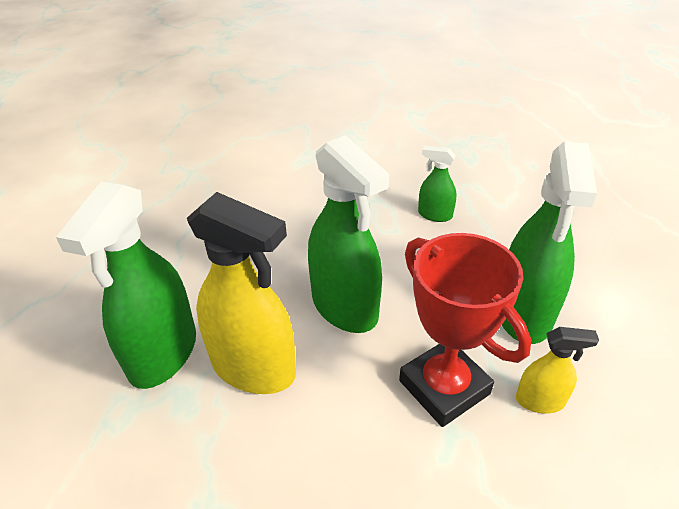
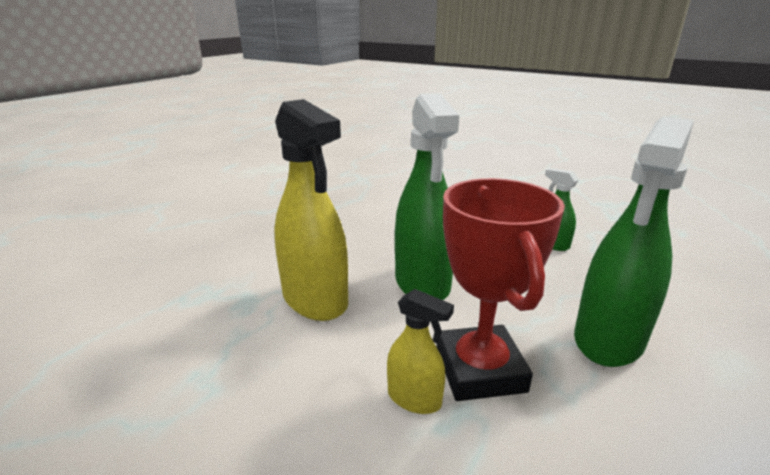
camera: 25 degrees right, 15 degrees down
(163, 354) = (256, 271): green spray bottle -> none
(540, 401) = (587, 420): yellow spray bottle -> yellow spray bottle (414, 399)

